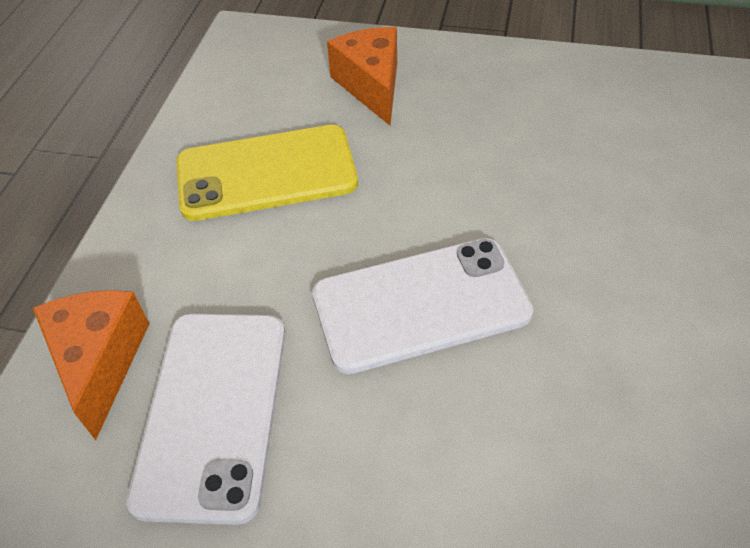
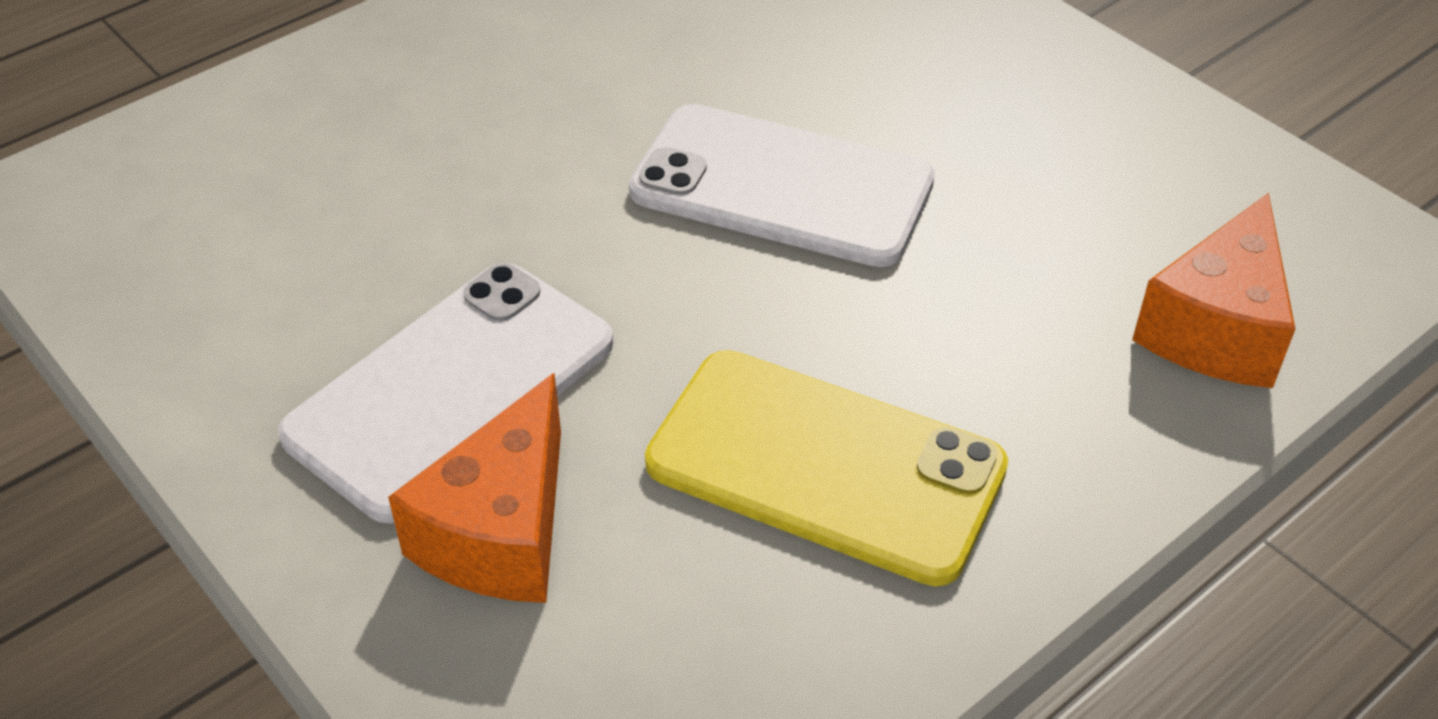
camera: 145 degrees left, 5 degrees down
(213, 411) = (1098, 212): white phone -> white phone (451, 389)

